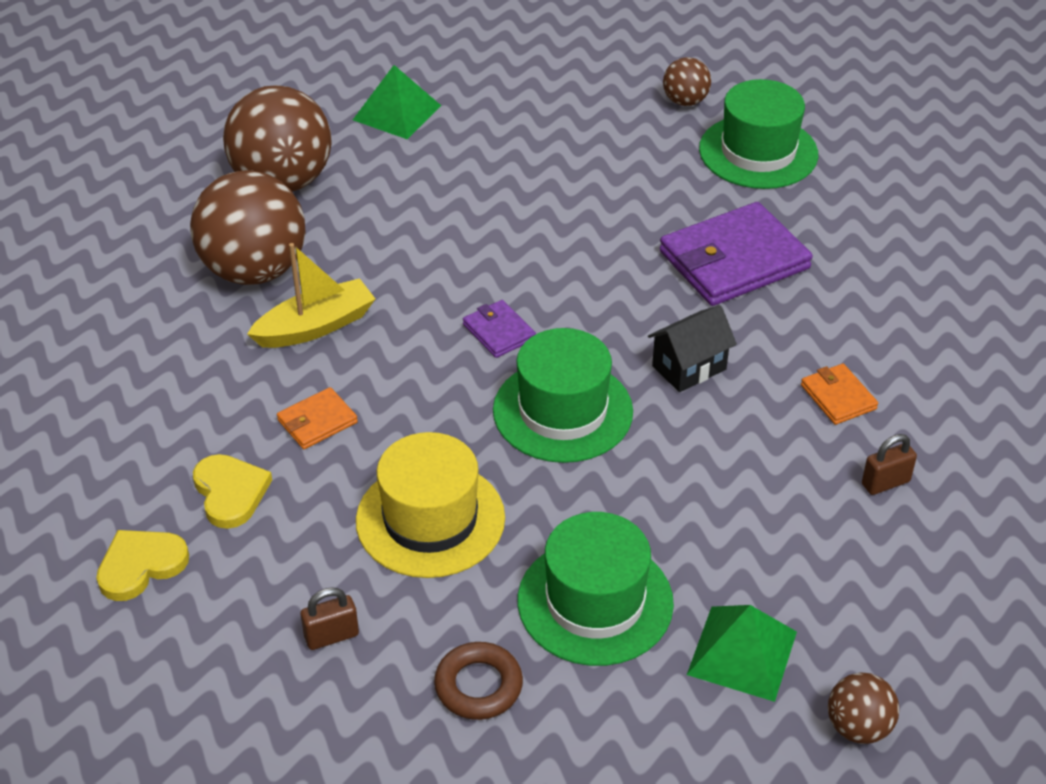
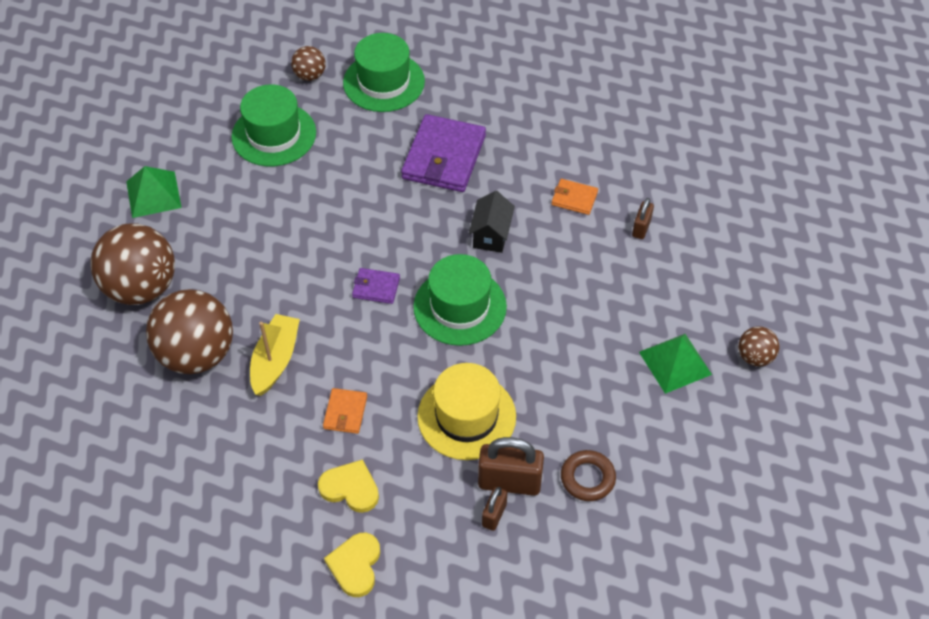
camera: 45 degrees left, 10 degrees up
(390, 618) = (509, 482): none -> brown padlock
(595, 602) = (588, 392): green hat -> green hat (274, 134)

